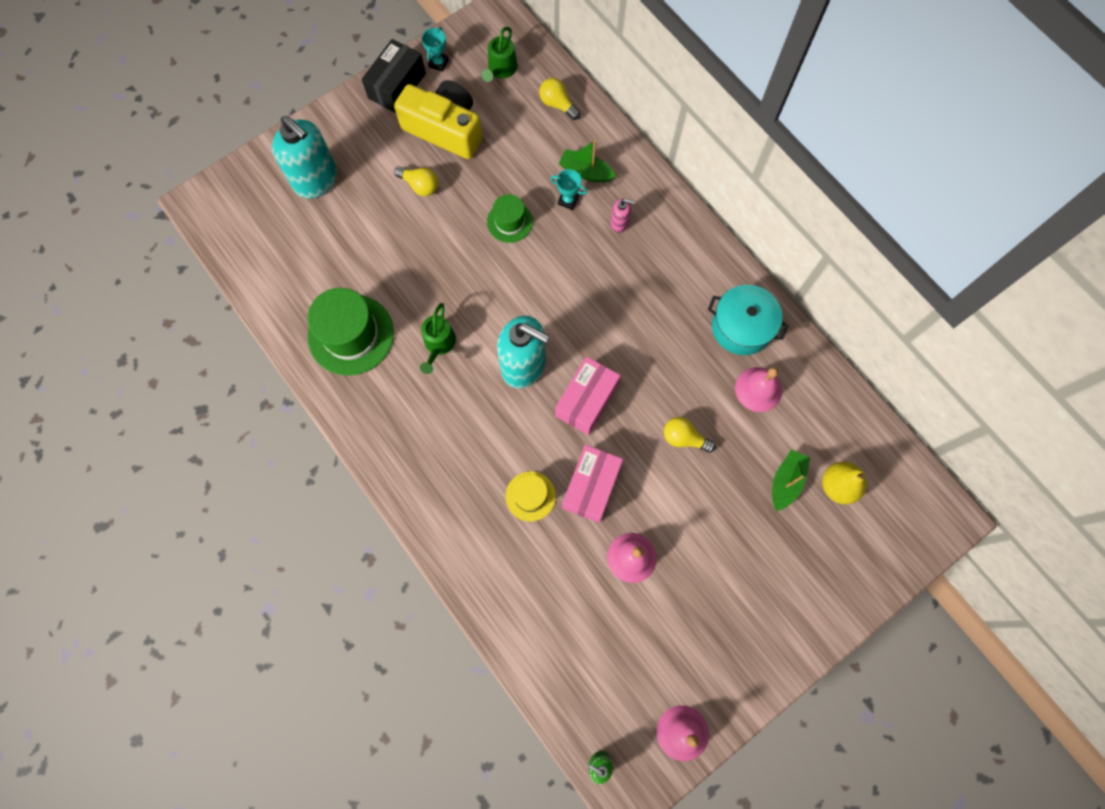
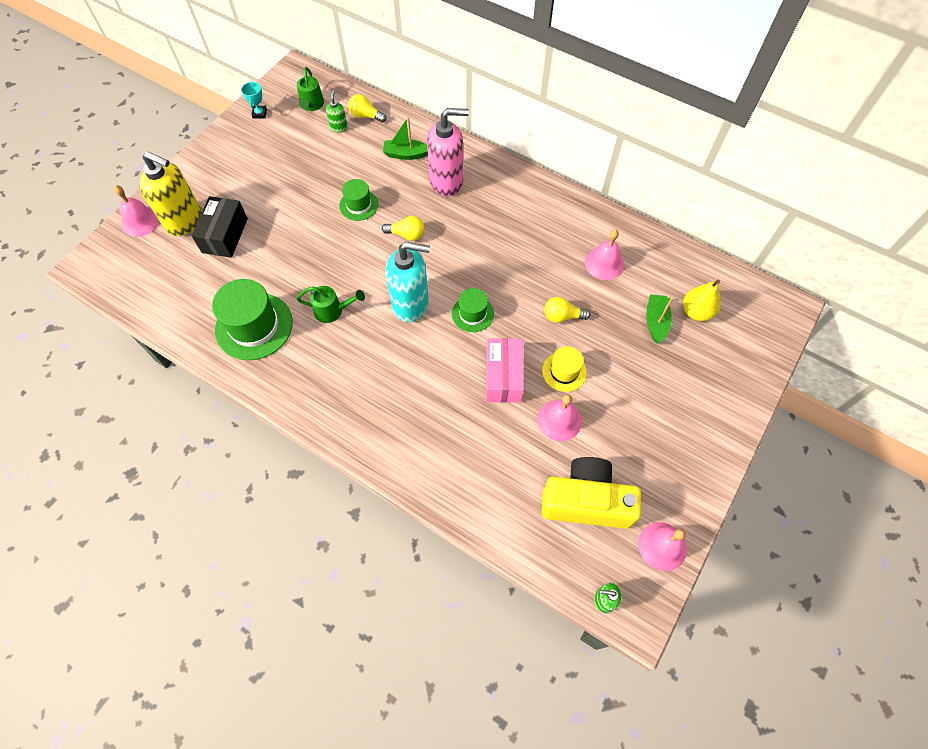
camera: 20 degrees left, 10 degrees down
(270, 165) = (140, 221): none -> pink bell
(316, 180) = (185, 221): turquoise soap dispenser -> yellow soap dispenser
(397, 86) = (231, 137): black box -> black box (225, 235)
(420, 185) = (275, 200): yellow light bulb -> yellow light bulb (406, 235)
(438, 345) = (333, 311): green watering can -> green watering can turned 75 degrees counterclockwise
(445, 129) = (281, 156): yellow camera -> yellow camera (586, 501)
(521, 110) = (339, 127): none -> green soap dispenser
(530, 496) = (455, 401): yellow hat -> yellow hat (564, 371)
(568, 200) = (400, 177): turquoise trophy -> none
(586, 400) = (472, 314): pink box -> green hat
(619, 223) = (446, 181): pink soap dispenser -> pink soap dispenser, size x2.23
(741, 327) = (571, 224): turquoise pot -> none

